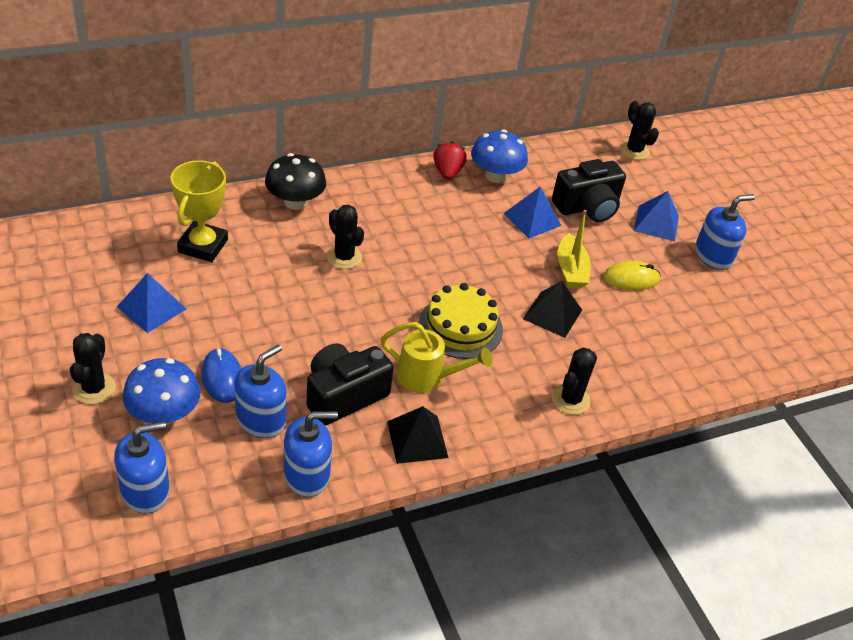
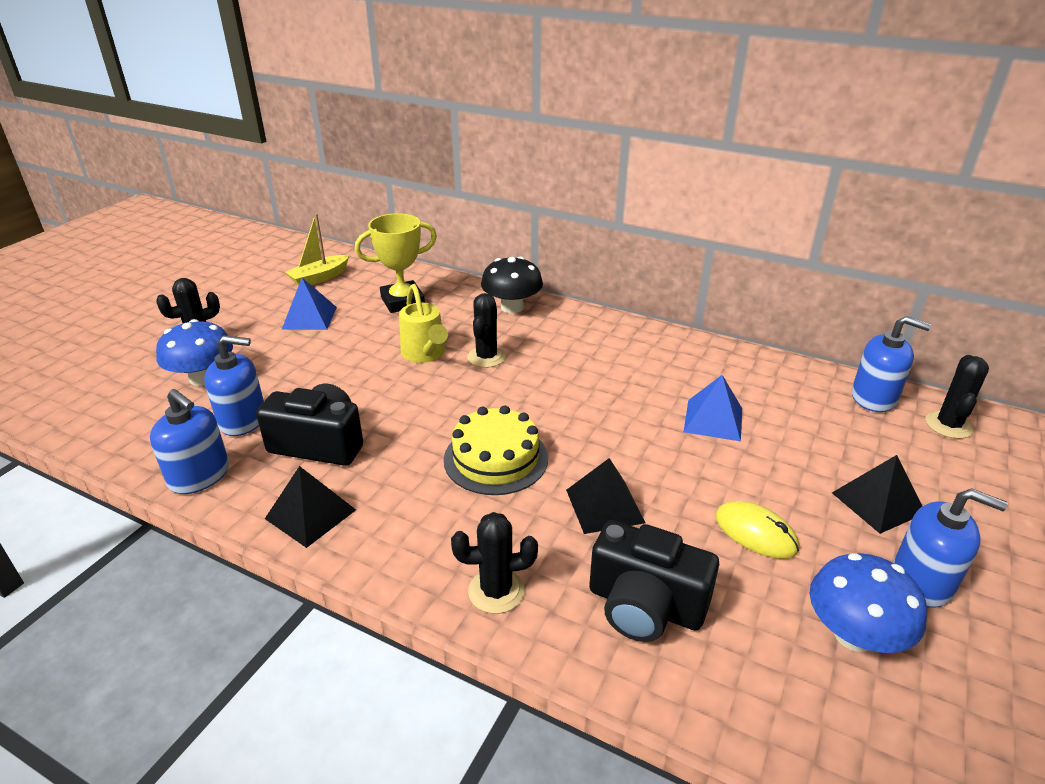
camera: 55 degrees right, 10 degrees down
(145, 490) = (111, 412): blue soap dispenser -> blue soap dispenser (874, 398)
(222, 377) = (271, 379): blue mouse -> none
(427, 377) = (401, 475): yellow watering can -> yellow watering can (425, 354)
(447, 172) = (680, 346): red strawberry -> none
(495, 176) = (727, 370): blue mushroom -> blue mushroom (854, 634)
(570, 270) = (689, 482): yellow boat -> yellow boat (319, 278)
(587, 207) = (800, 442): black camera -> black camera (645, 605)
(656, 223) = (877, 502): blue pyramid -> black pyramid

